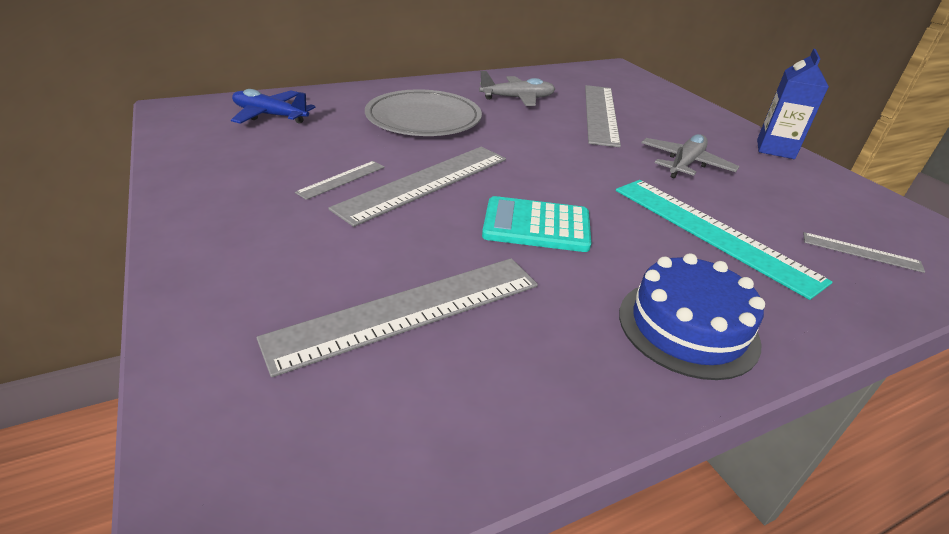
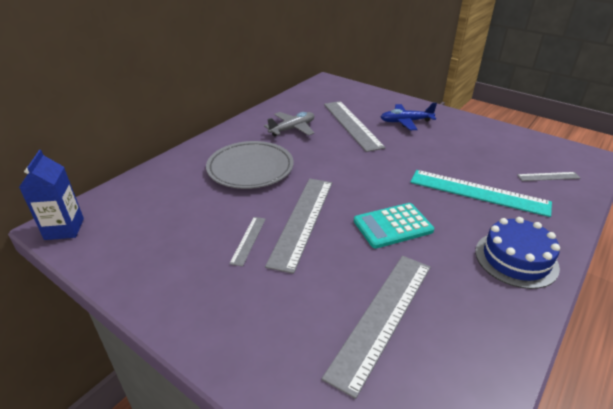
camera: 25 degrees left, 0 degrees up
(270, 115) = (139, 205): blue plane -> blue plane (406, 122)
(685, 164) = (428, 148): grey plane -> none
(775, 149) = (461, 119): blue carton -> blue carton (64, 229)

